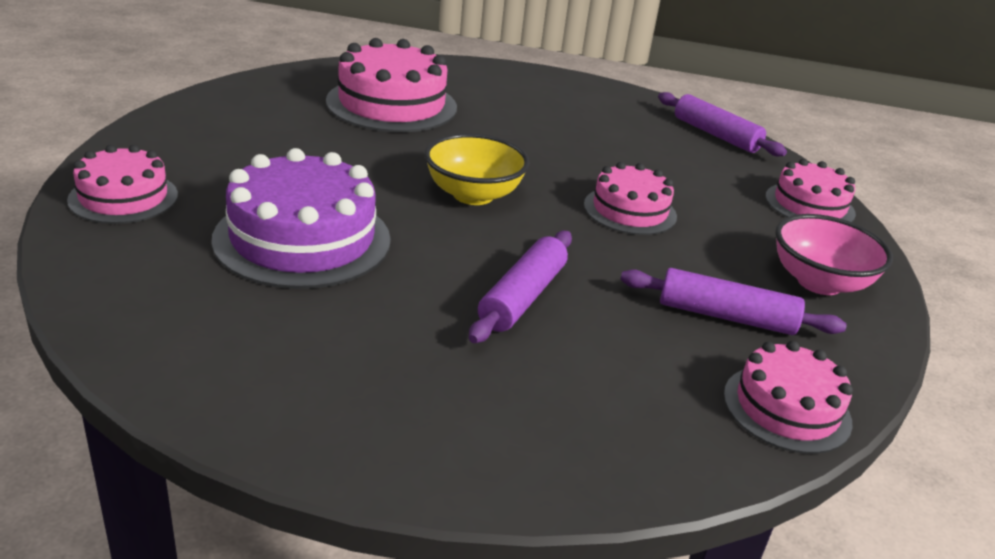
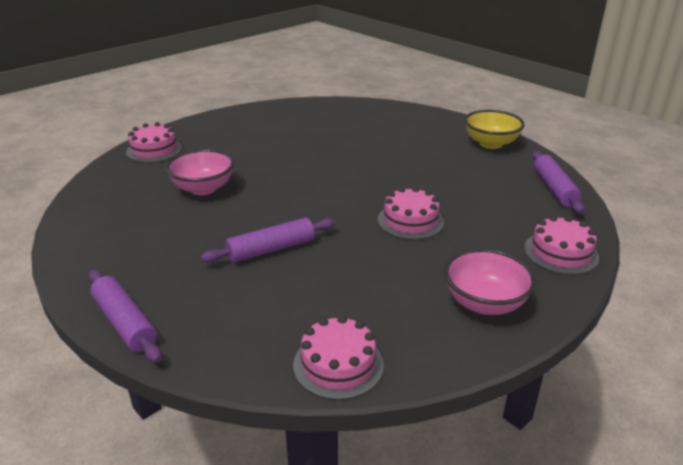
camera: 40 degrees right, 0 degrees up
(302, 239) = (203, 188): purple cake -> pink bowl
(392, 104) = (347, 128): pink cake -> none
(473, 195) = (323, 188): yellow bowl -> yellow bowl (490, 143)
(726, 316) = (380, 300): purple rolling pin -> purple rolling pin (125, 322)

